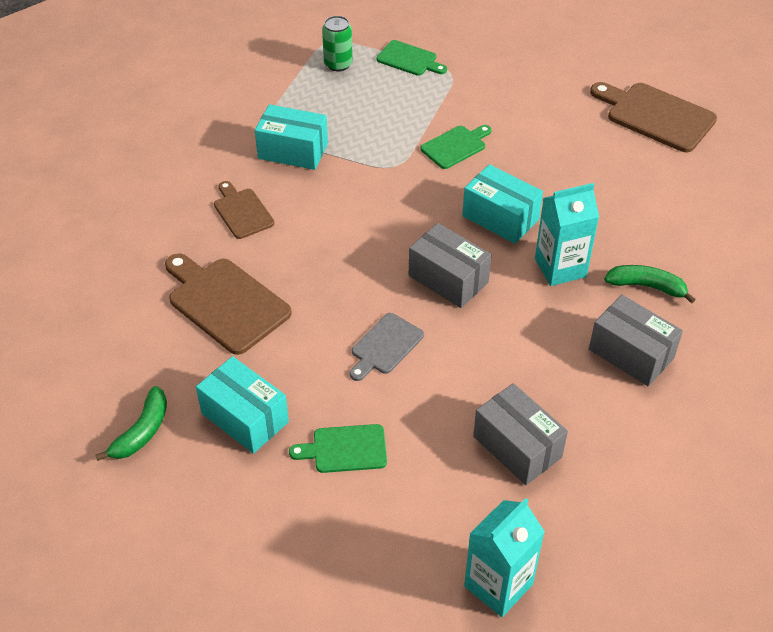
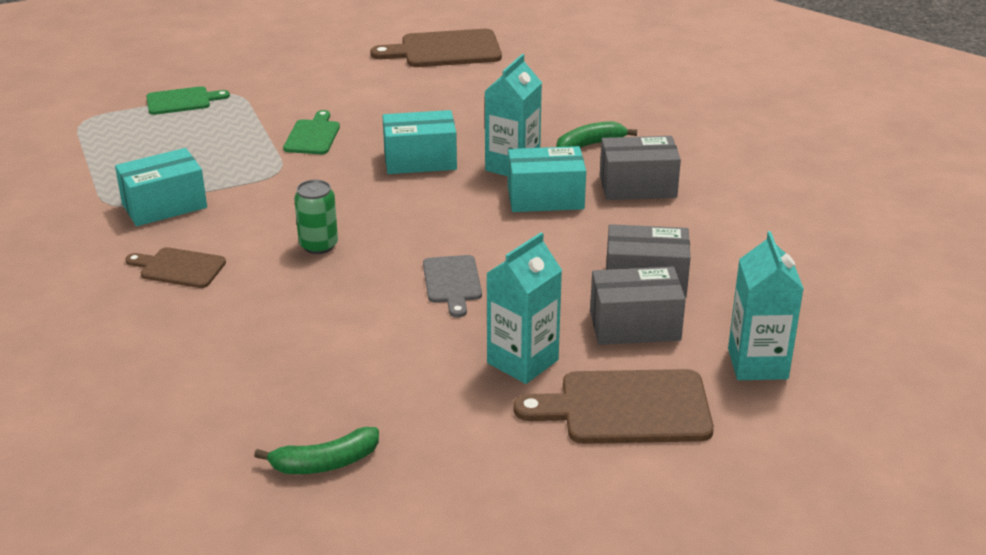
camera: 45 degrees left, 15 degrees down
(142, 431) = (325, 463): green banana -> green banana turned 90 degrees clockwise
(225, 302) = (263, 334): brown cutting board -> brown cutting board (626, 408)
(245, 417) = (406, 395): turquoise box -> turquoise box (545, 198)
(338, 64) = (116, 131): green can -> green can (318, 245)
(345, 449) = (522, 361): green cutting board -> turquoise carton
(448, 279) = (437, 216): grey box -> grey box (635, 326)

